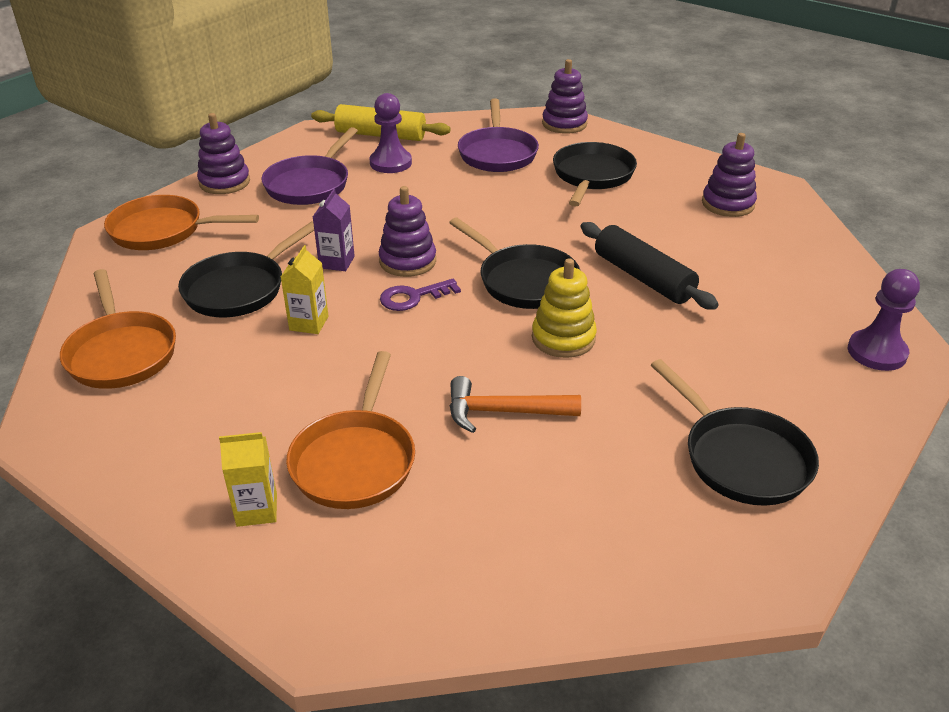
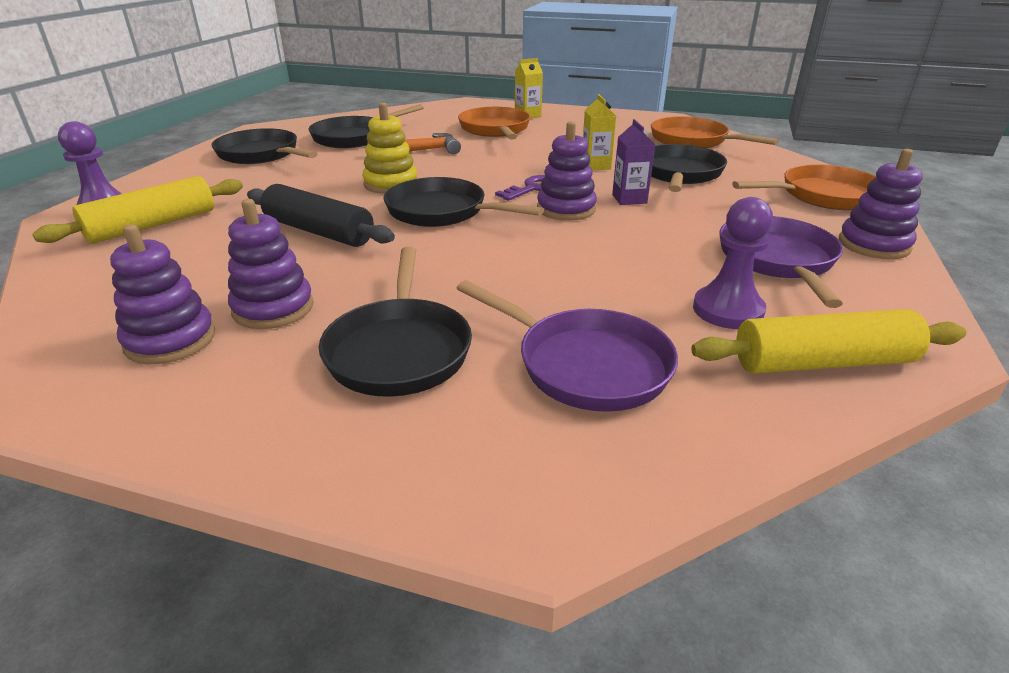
camera: 160 degrees right, 5 degrees down
(497, 153) = (585, 365): purple pan -> purple pan turned 150 degrees clockwise
(564, 124) = (501, 492): purple stacking toy -> purple stacking toy (273, 308)
(595, 488) = (355, 137): none -> black pan
(808, 318) = (152, 225): none -> yellow rolling pin

